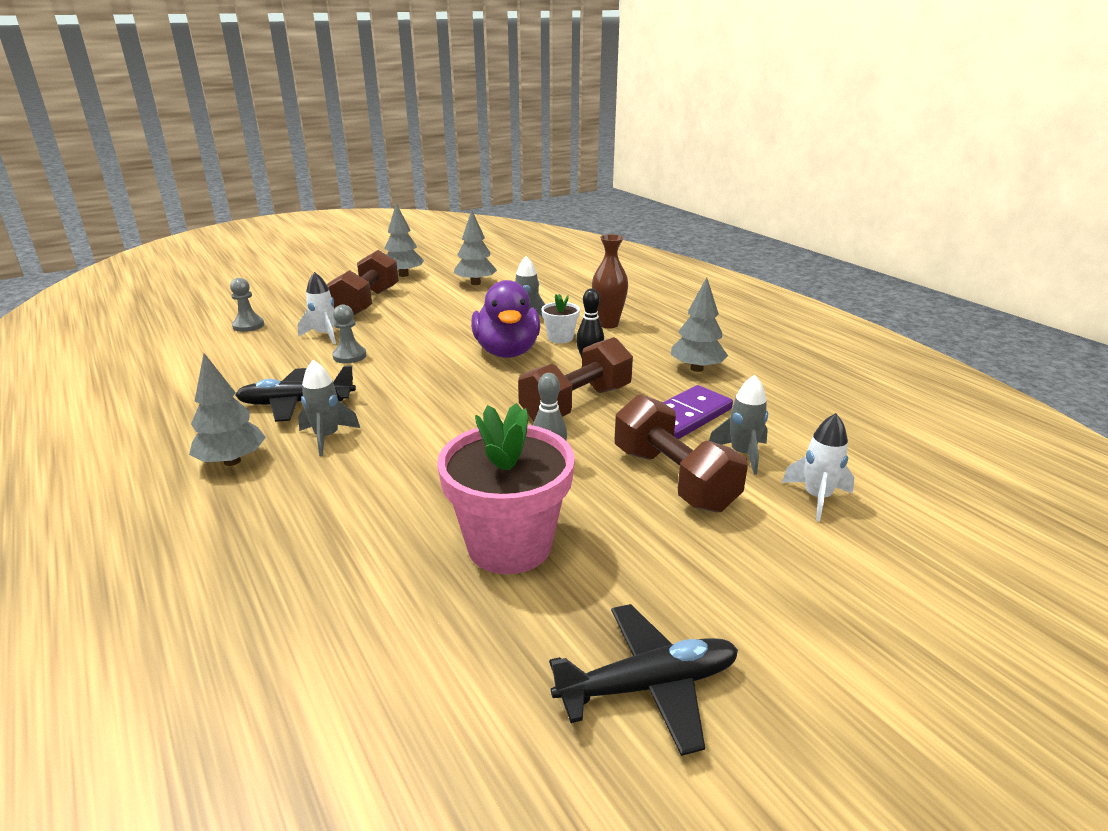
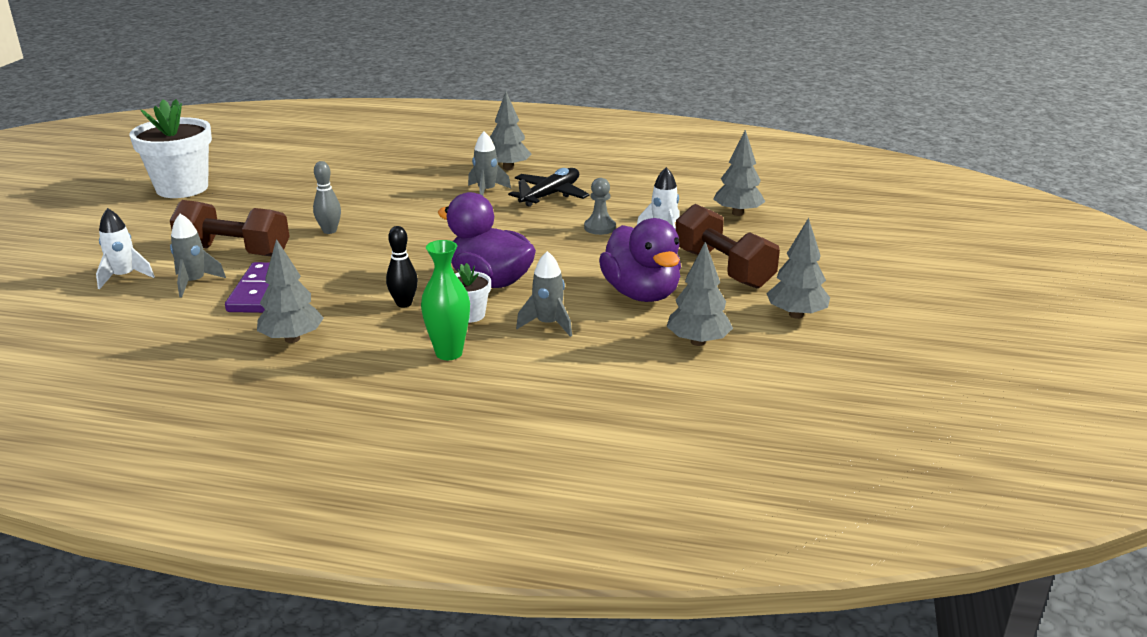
camera: 135 degrees right, 0 degrees up
(248, 326) = (737, 213): grey pawn -> grey tree
(443, 309) = (641, 294): none -> purple duck
(509, 545) = (298, 196): pink flower pot -> none
(576, 404) = (361, 266): brown dumbbell -> none
(608, 324) = (449, 353): brown vase -> green vase
(649, 686) = (182, 188): black plane -> white flower pot

